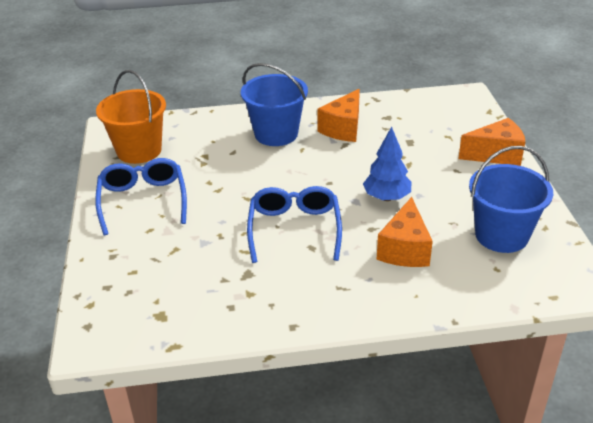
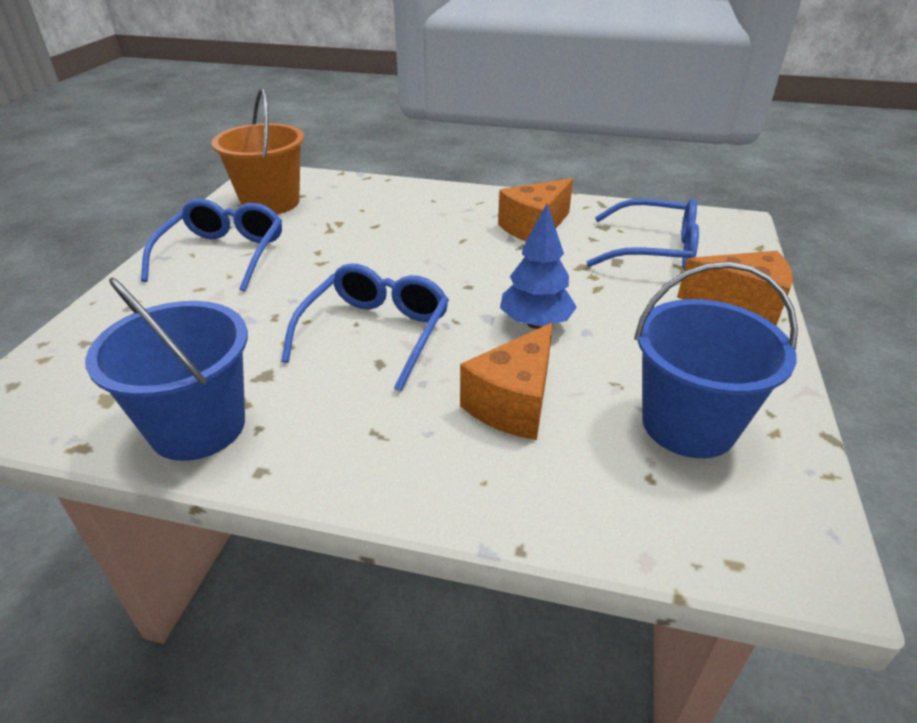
camera: 20 degrees right, 0 degrees up
(276, 134) = (443, 217): blue bucket -> blue bucket (198, 426)
(428, 128) = (654, 250): none -> blue glasses

